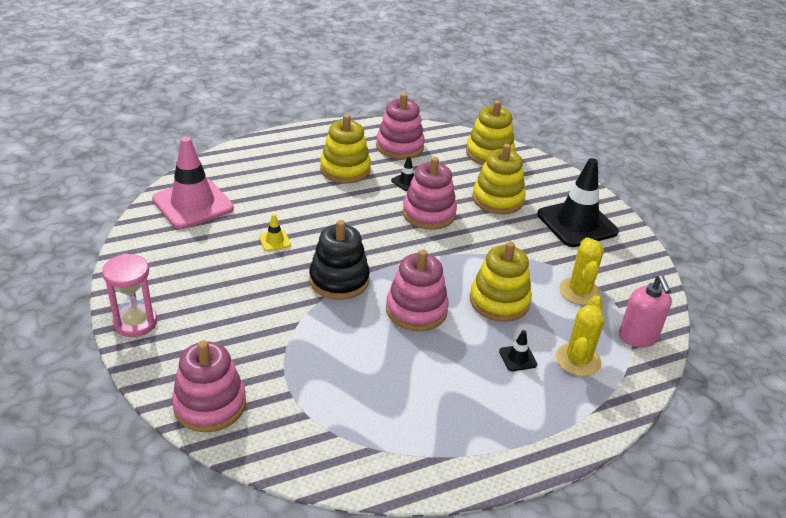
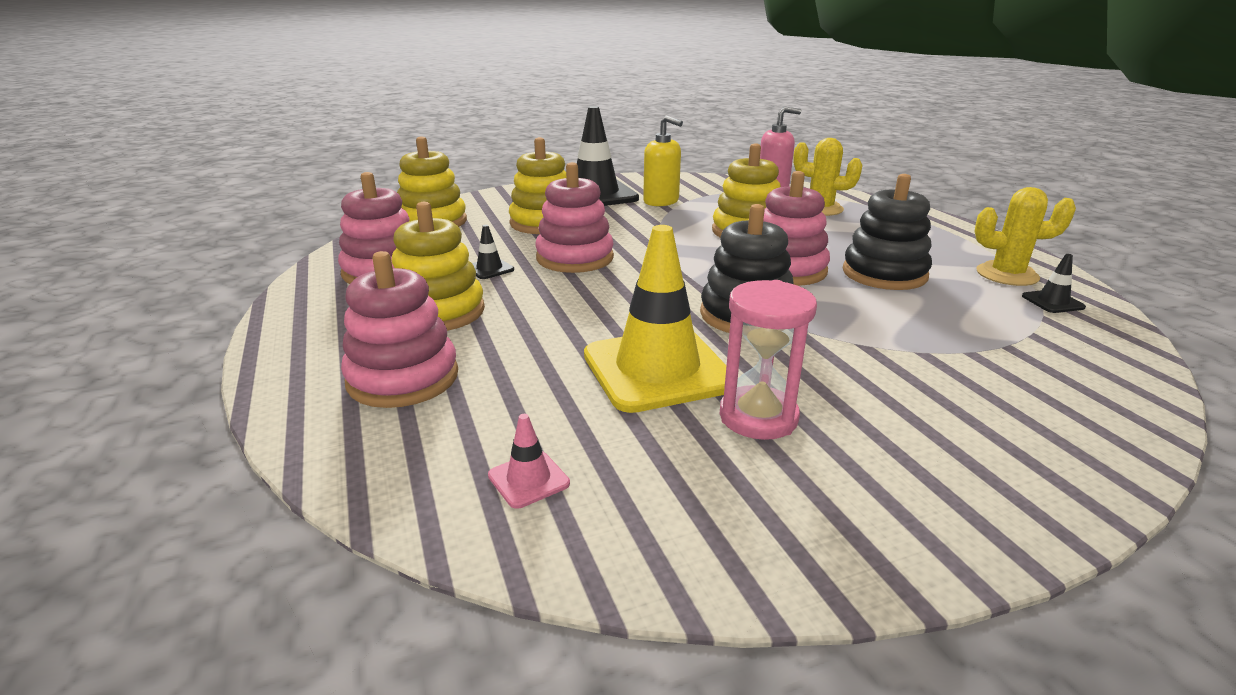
camera: 85 degrees left, 10 degrees down
(135, 322) = (981, 519): pink hourglass -> pink hourglass (758, 417)
(193, 204) = (528, 479): pink traffic cone -> pink traffic cone, size x0.41
(210, 404) = (1097, 408): pink stacking toy -> pink stacking toy (403, 378)
(274, 241) = (657, 369): yellow traffic cone -> yellow traffic cone, size x2.44
(413, 363) = (884, 274): none -> black stacking toy
(517, 358) = (835, 229): black traffic cone -> black traffic cone (1052, 302)
(570, 259) = (661, 201): none -> yellow soap dispenser
(579, 291) = (714, 202): yellow cactus -> yellow cactus (1007, 275)

